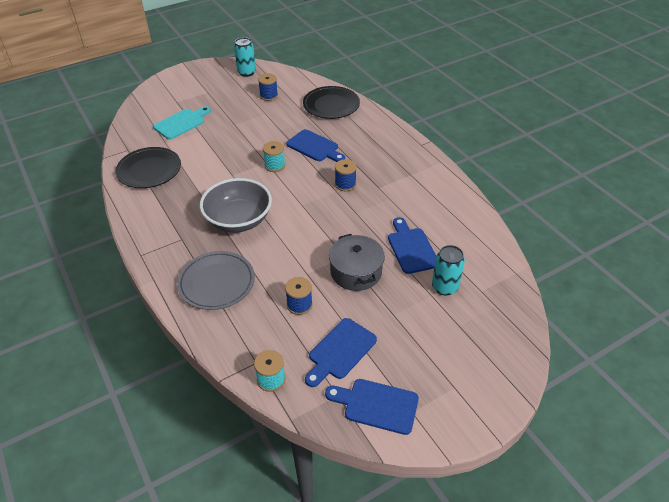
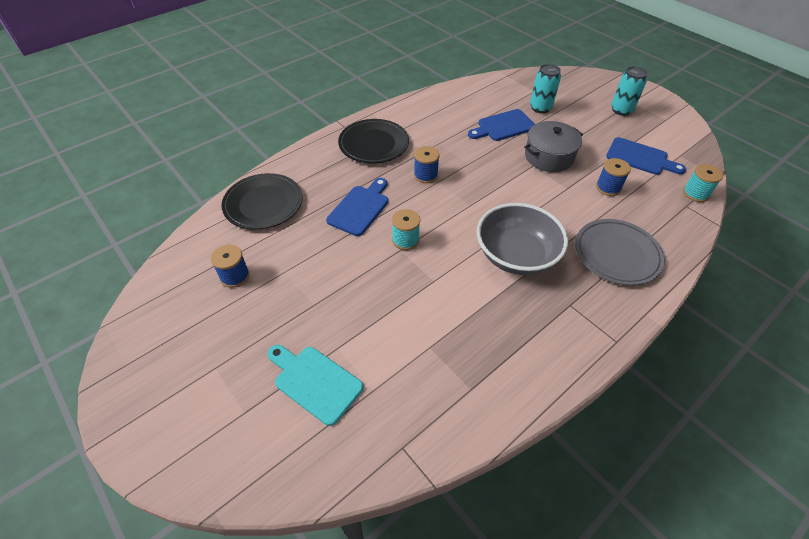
camera: 100 degrees left, 5 degrees up
(149, 170) = (449, 390): black plate -> black plate (373, 144)
(246, 72) = (155, 321): turquoise can -> turquoise can (621, 110)
(377, 405) = (674, 135): blue cutting board -> none

